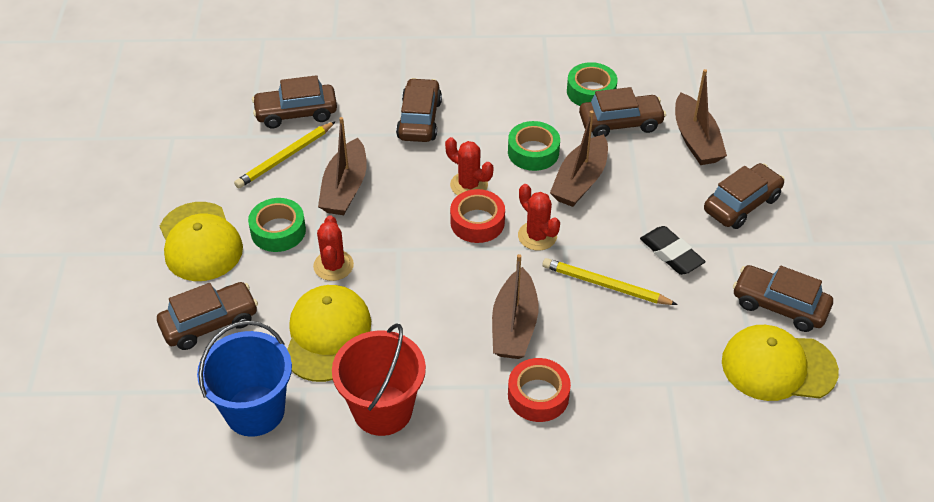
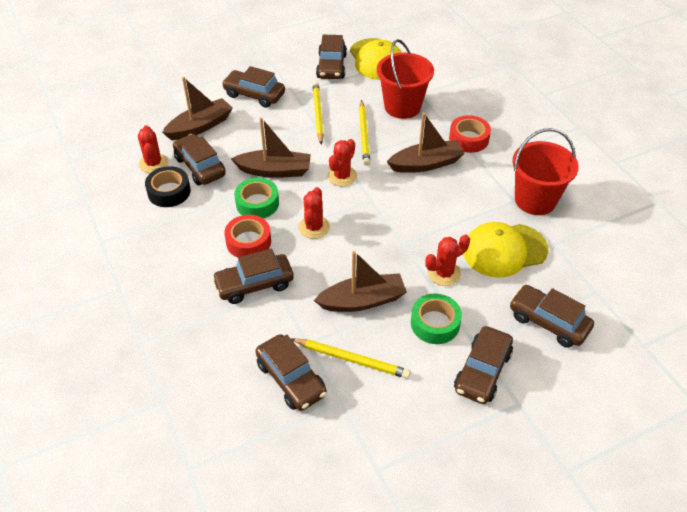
camera: 115 degrees left, 0 degrees up
(200, 242) = (482, 371): yellow cap -> brown car
(255, 411) = (590, 261): blue bucket -> none
(477, 222) = (348, 210): red tape -> red tape (248, 242)
(591, 92) = (169, 192): green tape -> black tape
(645, 90) = (153, 163): none -> red cactus
(646, 350) = (402, 107): none -> red bucket
(671, 254) = (318, 114): black eraser -> yellow pencil

